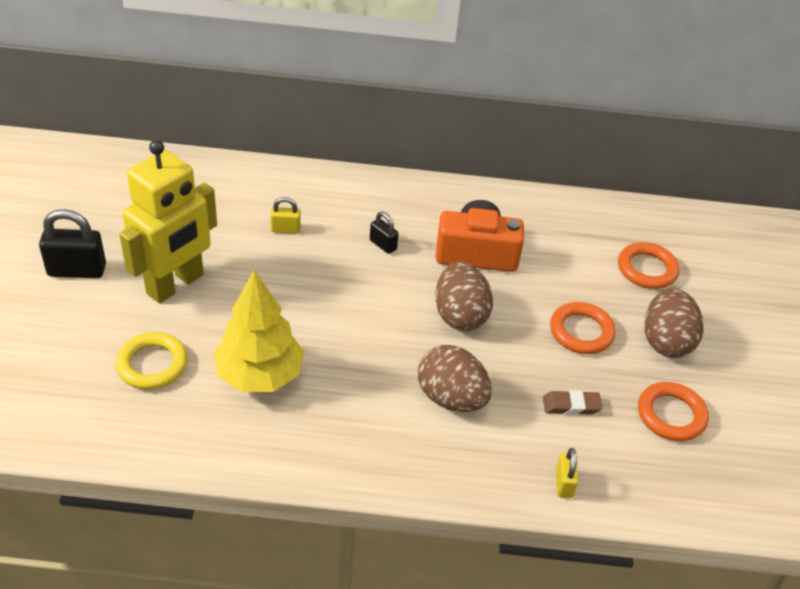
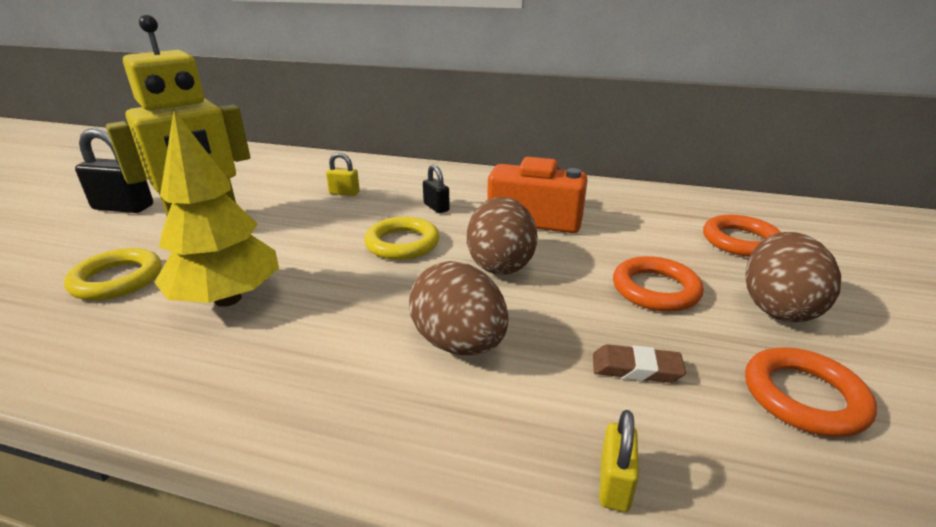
camera: 15 degrees right, 15 degrees down
(371, 298) = (402, 243): none -> yellow ring

